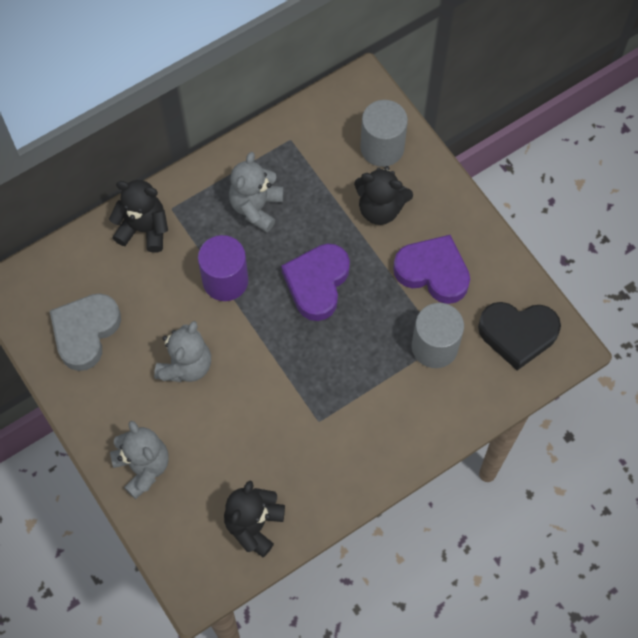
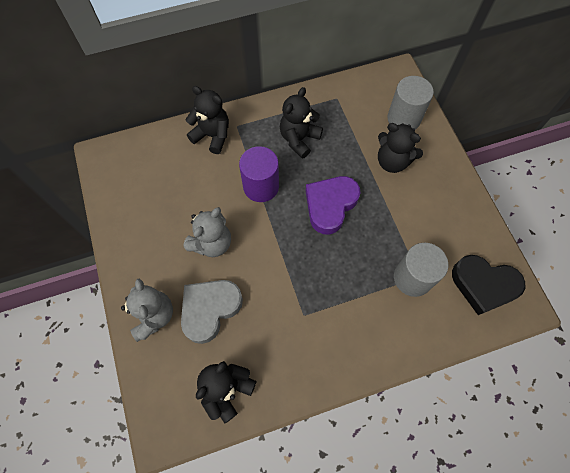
camera: 15 degrees right, 0 degrees up
(85, 332) = (145, 199): grey heart -> grey heart (210, 309)
(256, 207) = (299, 139): grey teddy bear -> black teddy bear
(433, 272) = (423, 218): purple heart -> none

